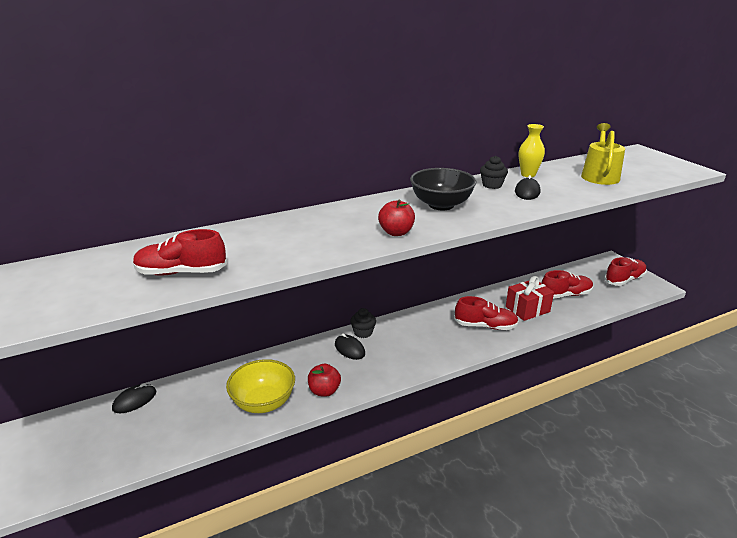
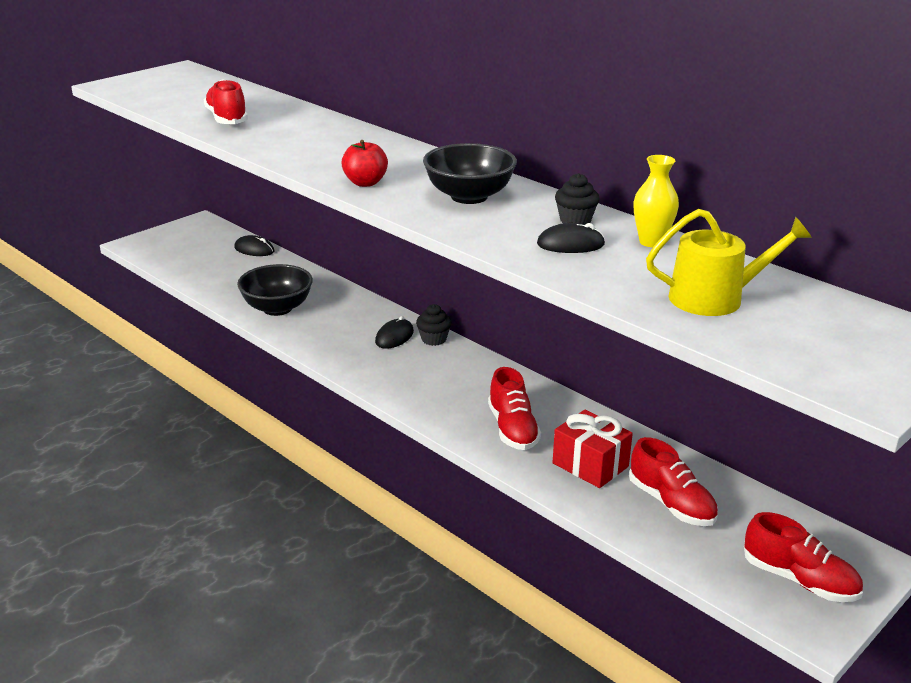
camera: 70 degrees right, 0 degrees up
(263, 402) = (277, 308): yellow bowl -> black bowl
(324, 391) = (310, 336): red apple -> none

